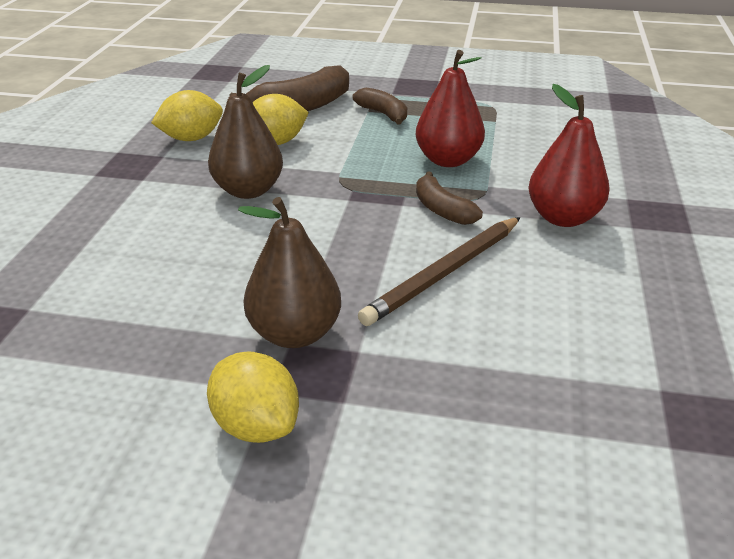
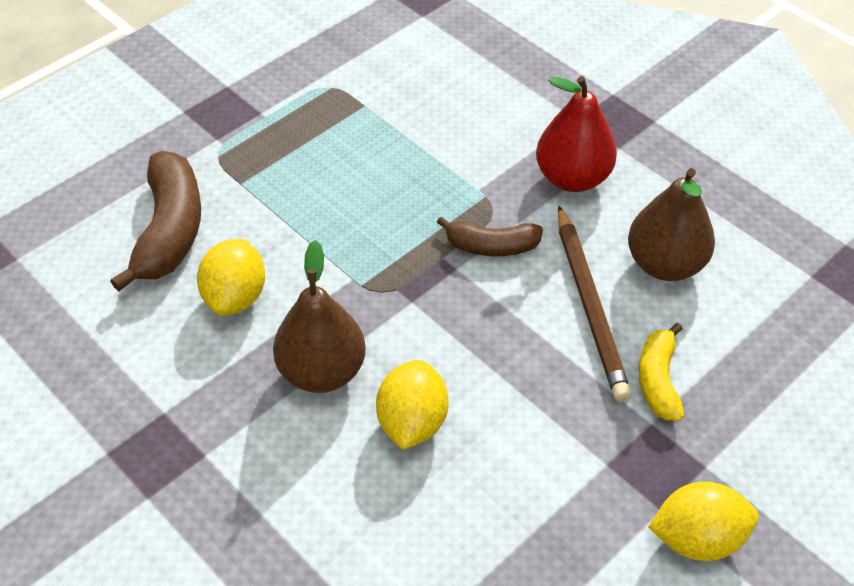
camera: 55 degrees left, 15 degrees up
(191, 138) = (147, 367): yellow lemon -> yellow lemon (412, 422)
(295, 333) = (598, 455): brown pear -> brown pear (664, 264)
(383, 114) = (261, 175): brown banana -> none
(409, 337) = (658, 380): none -> yellow banana
(448, 160) = (407, 187): red pear -> none

